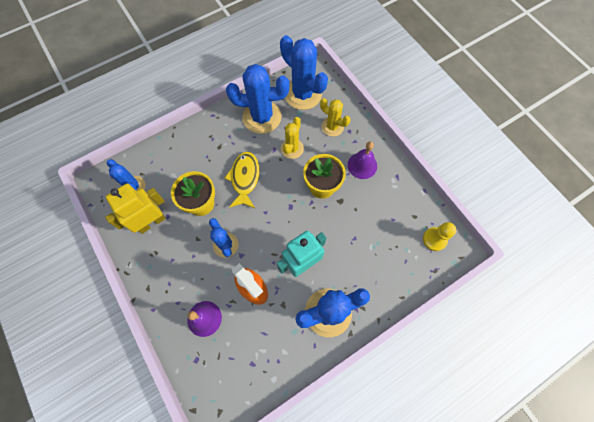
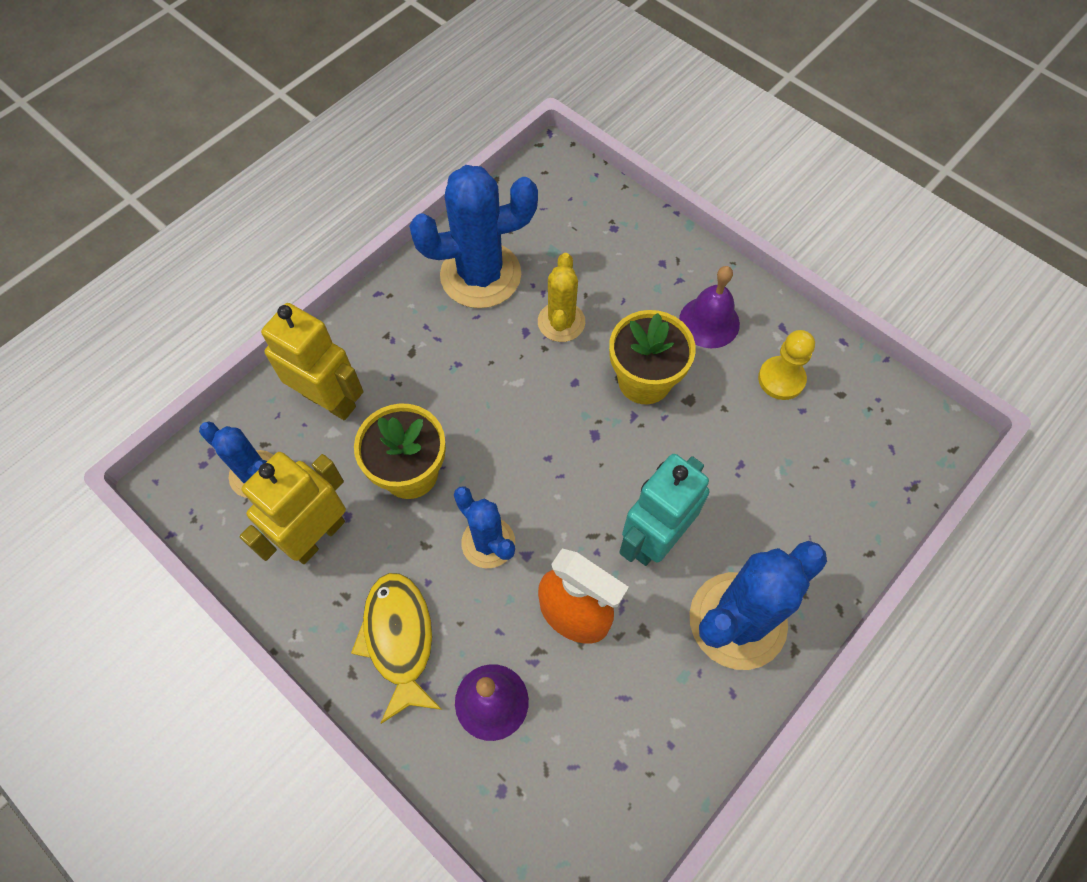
camera: 15 degrees left, 5 degrees down
(176, 160) = (330, 400): none -> yellow robot
(245, 178) = (485, 402): yellow fish -> yellow fish (399, 639)
(303, 94) = (548, 213): blue cactus -> none
(332, 127) = (627, 262): yellow cactus -> none
(434, 239) = (893, 428): yellow pawn -> yellow pawn (781, 379)

